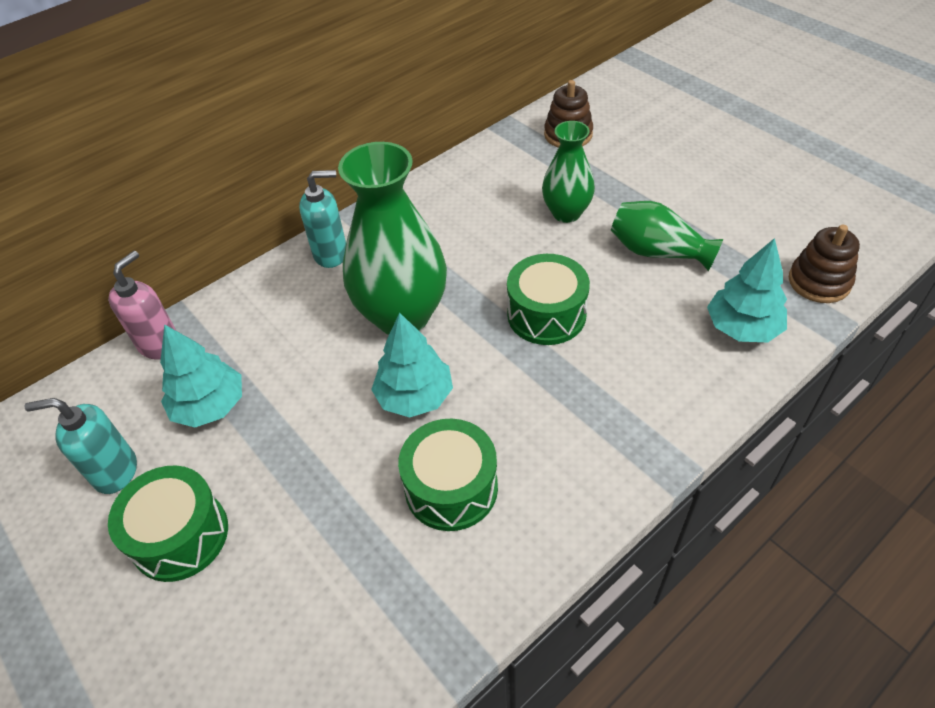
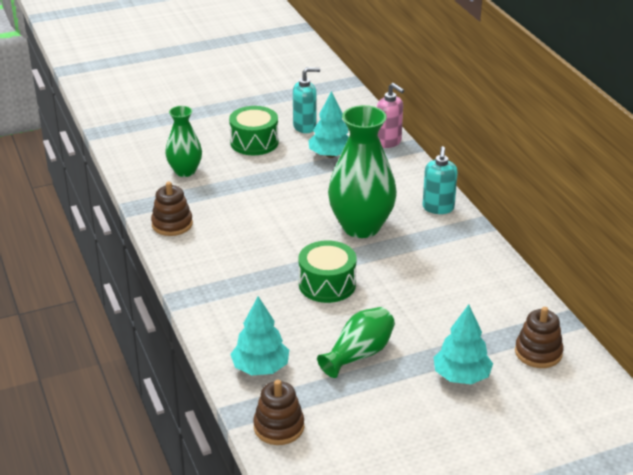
camera: 105 degrees right, 15 degrees down
(115, 472) = (305, 127): turquoise soap dispenser -> turquoise soap dispenser turned 60 degrees clockwise
(415, 396) = (292, 220): turquoise tree -> turquoise tree (461, 376)
(451, 488) = (223, 221): green drum -> none
(489, 565) = (172, 224): none -> brown stacking toy
(566, 213) = (428, 322): green vase -> green vase (185, 171)

